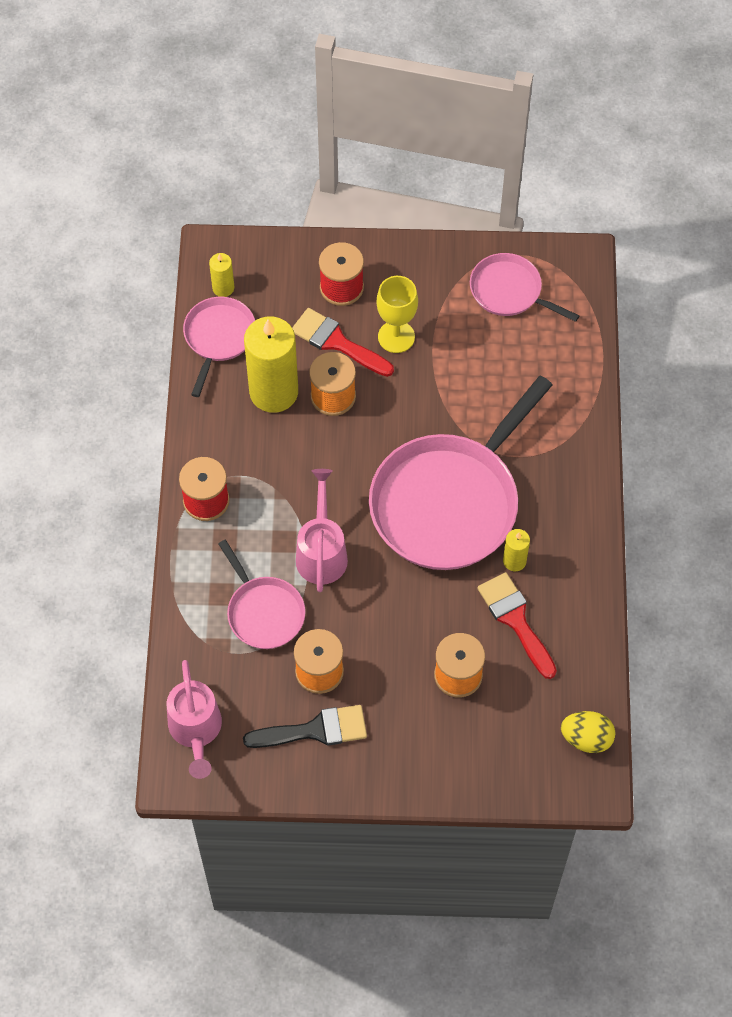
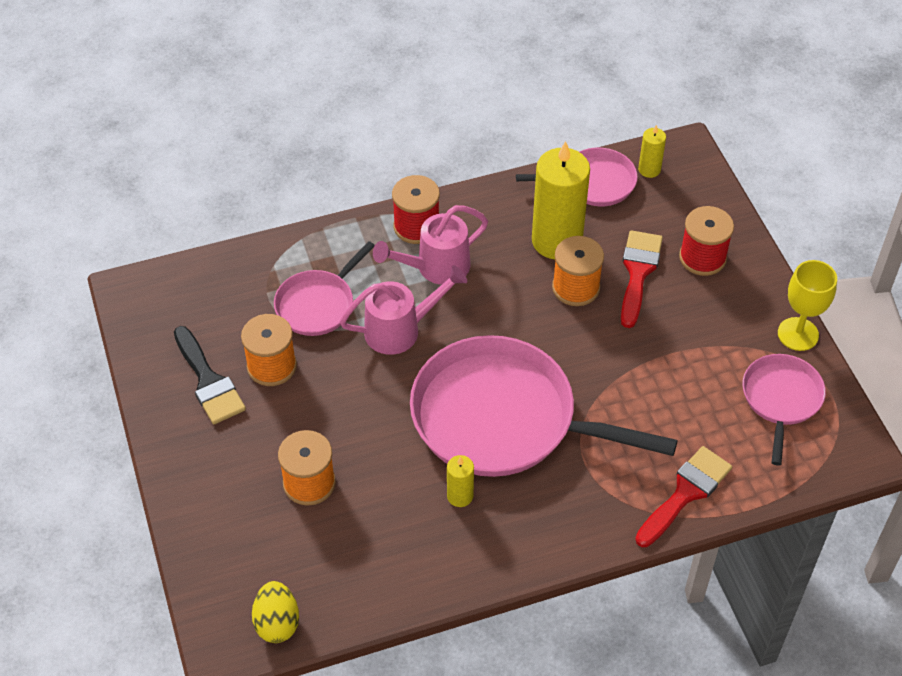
camera: 70 degrees right, 10 degrees down
(196, 731) = (178, 291): pink watering can -> pink watering can (436, 267)
(396, 337) = (671, 318): yellow goblet -> yellow goblet (798, 334)
(515, 620) = (391, 516): red brush -> red brush (685, 493)

